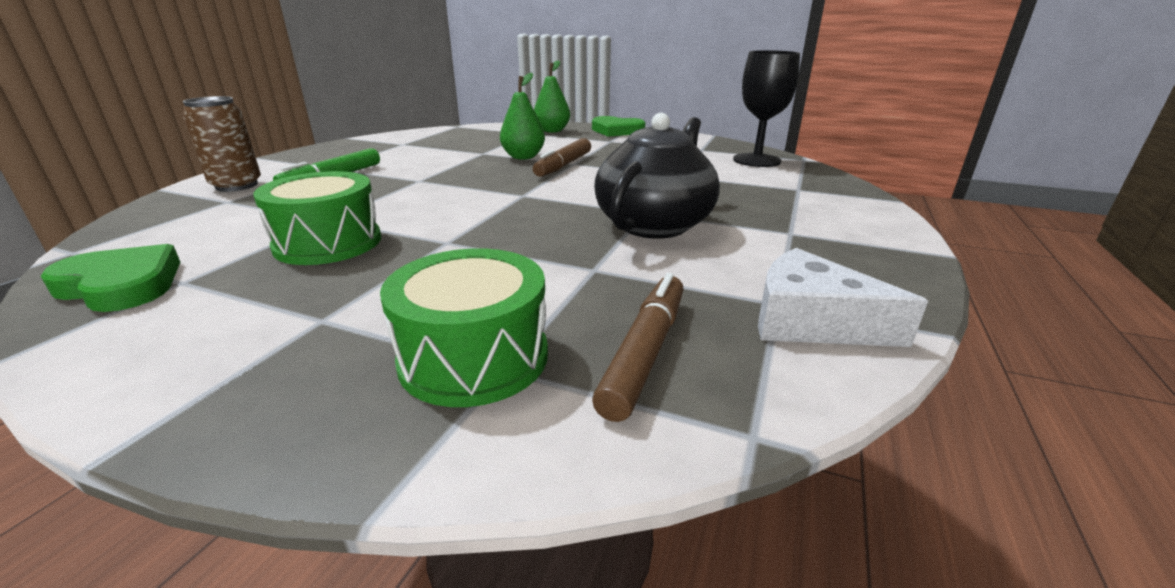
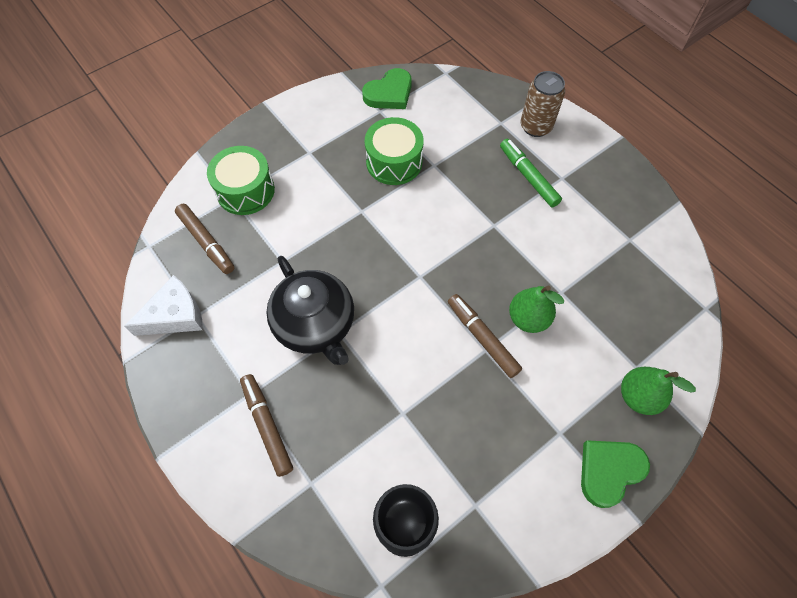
camera: 120 degrees right, 35 degrees up
(798, 216) = (267, 426): none -> brown marker

